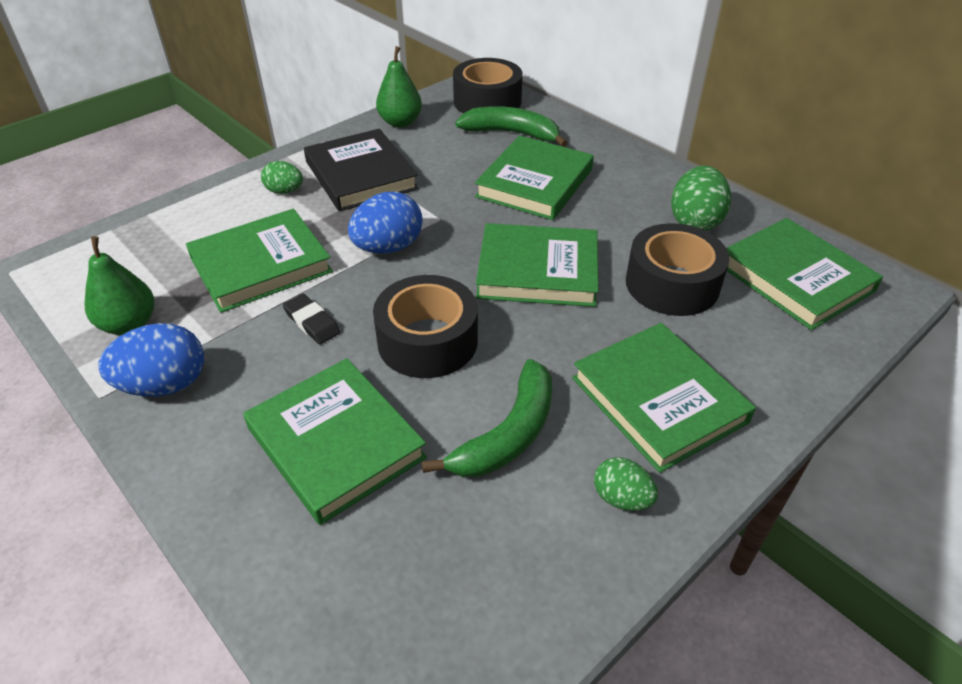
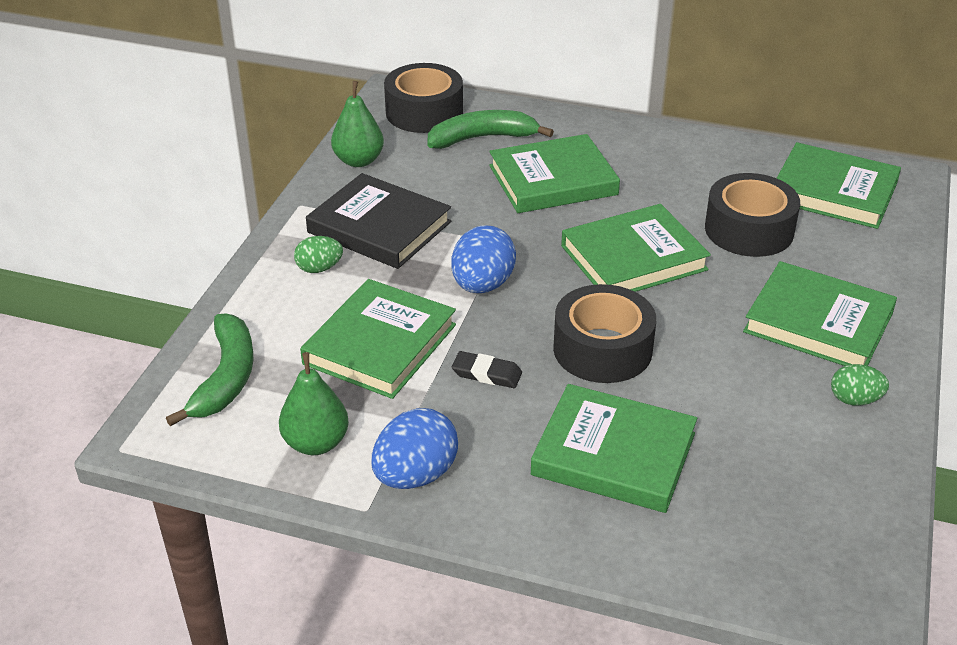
camera: 30 degrees left, 5 degrees down
(508, 434) = (736, 391): green banana -> green banana (226, 377)
(535, 183) = (553, 180): green book -> green book turned 75 degrees clockwise
(695, 221) = (719, 170): green egg -> none

